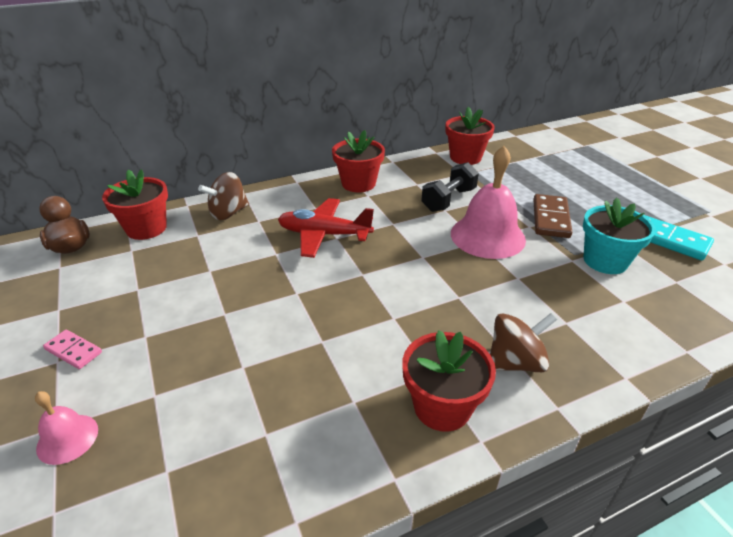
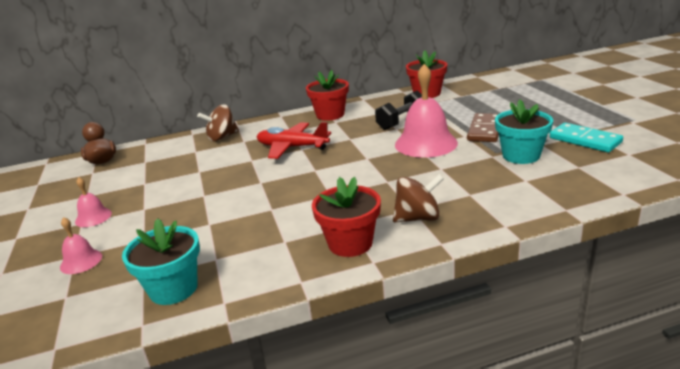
camera: 10 degrees right, 10 degrees down
(73, 351) = (93, 217): pink domino -> pink bell
(146, 228) = (158, 149): red flower pot -> none
(217, 495) = (173, 289): none -> turquoise flower pot

